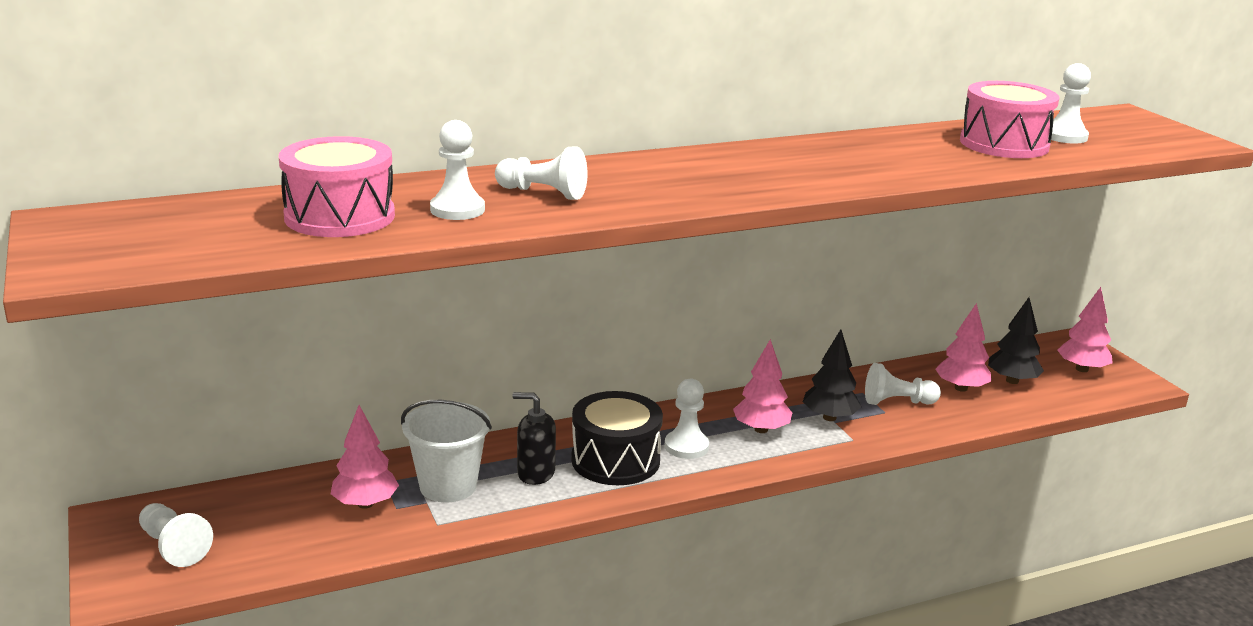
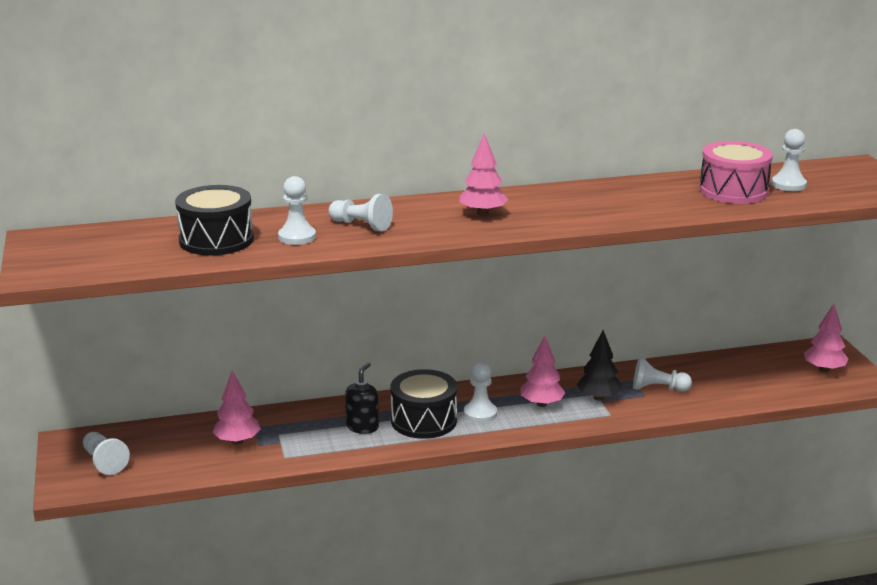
camera: 10 degrees right, 0 degrees up
(340, 216) = (216, 240): pink drum -> black drum
(448, 486) = (298, 432): white bucket -> none
(535, 473) = (362, 427): black soap dispenser -> black soap dispenser turned 90 degrees clockwise
(961, 388) = (714, 380): pink tree -> pink tree (483, 213)
(1012, 381) = (760, 376): black tree -> none

